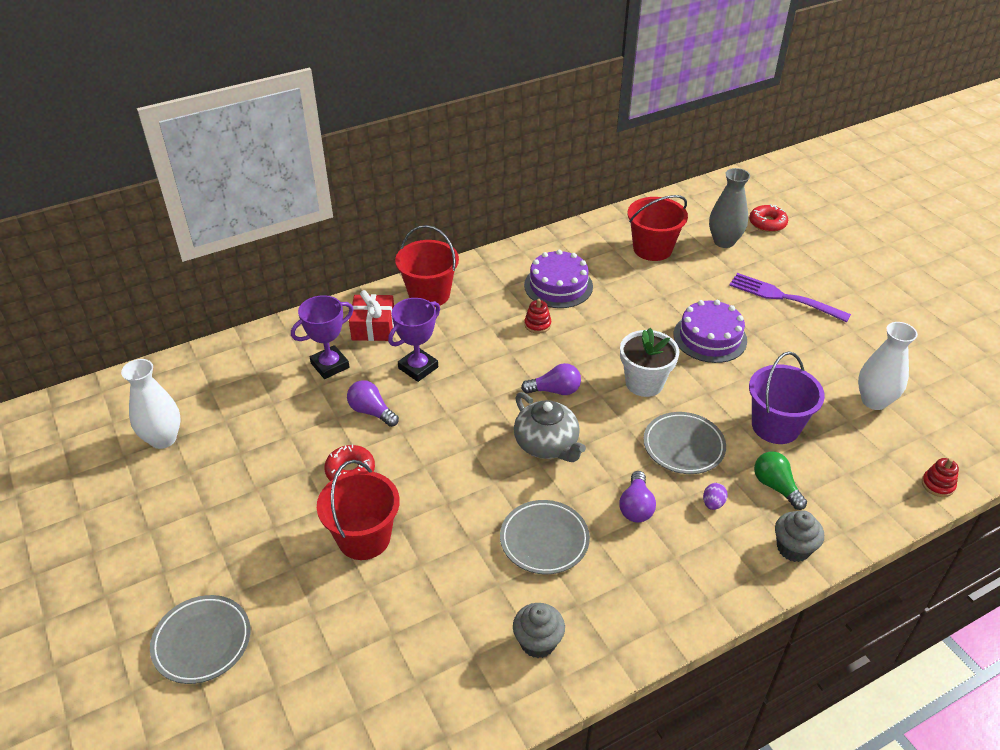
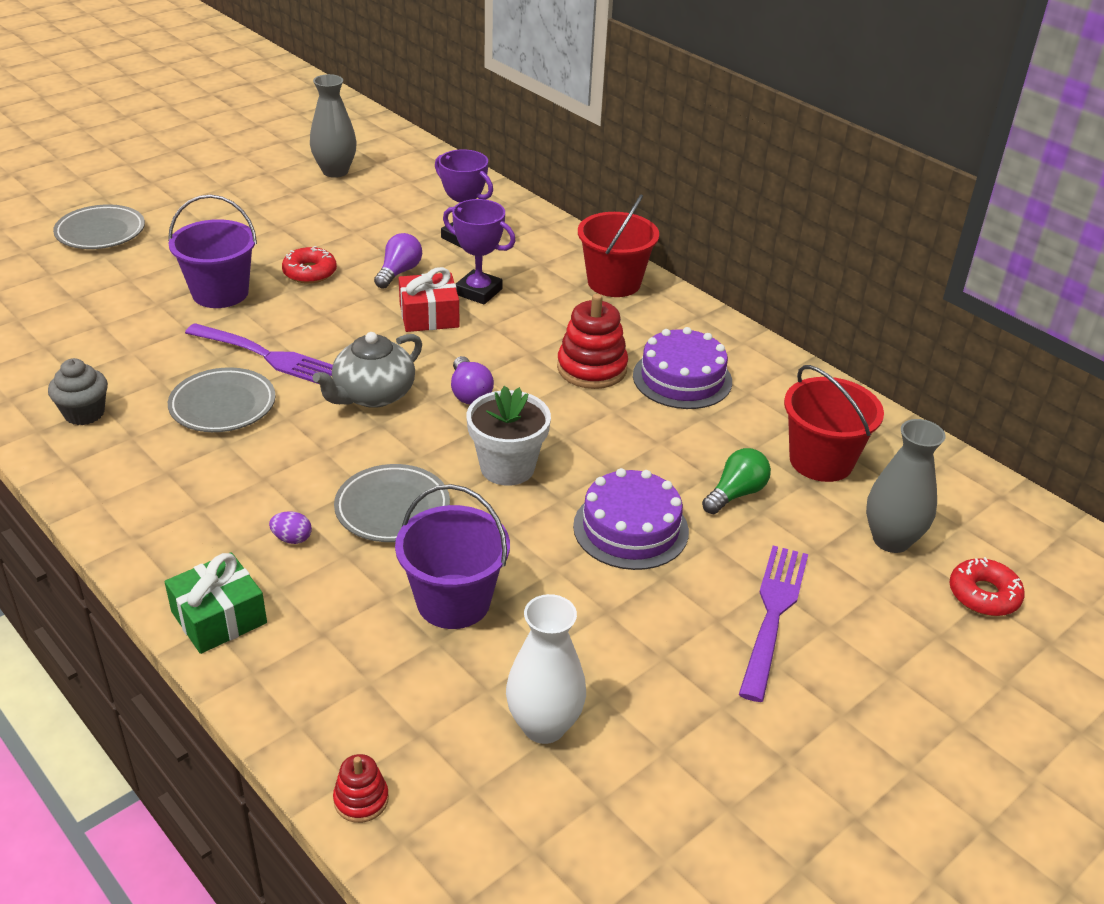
camera: 75 degrees right, 5 degrees down
(163, 439) = (335, 171): white vase -> grey vase
(364, 538) = (220, 293): red bucket -> purple bucket
(373, 327) = (537, 254): red gift -> red gift (429, 316)
(477, 508) = (265, 356): none -> purple fork
(537, 324) = (592, 368): red stacking toy -> red stacking toy, size x1.90
(636, 507) = (279, 472): purple light bulb -> none
(775, 486) = (331, 600): green light bulb -> green light bulb (736, 494)
(793, 548) = (219, 617): grey cupcake -> green gift

